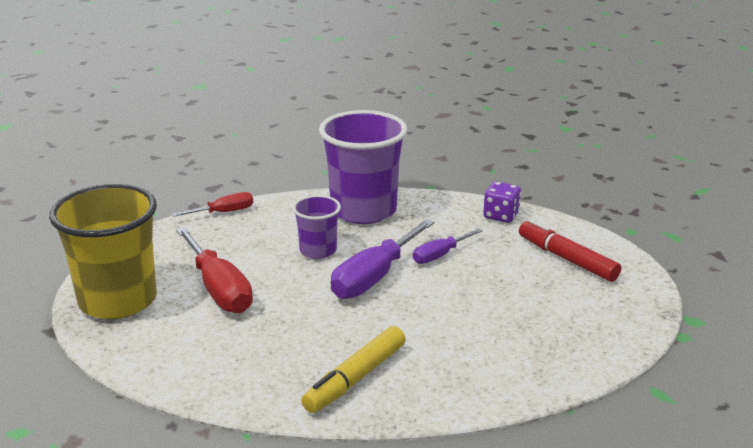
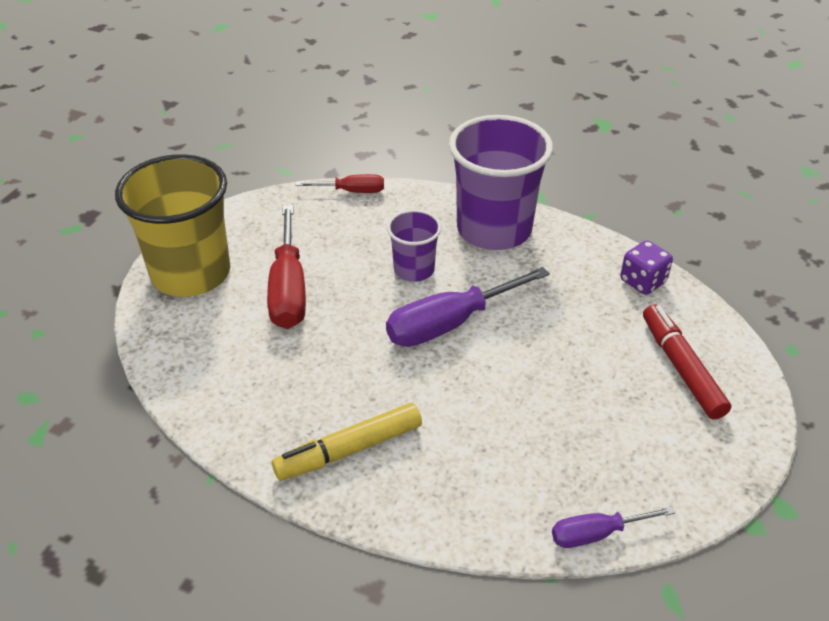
camera: 25 degrees right, 15 degrees up
(440, 255) = (538, 316): purple screwdriver -> purple screwdriver (597, 534)

